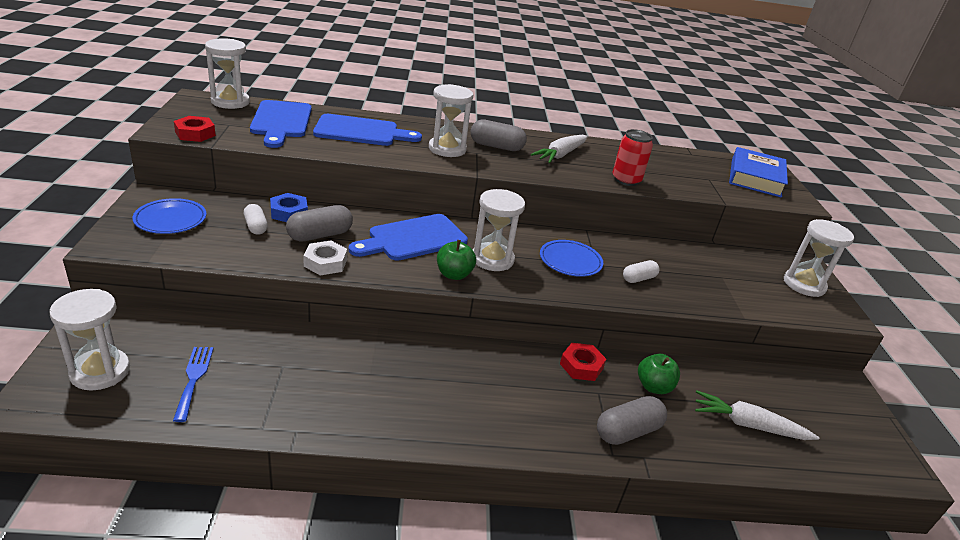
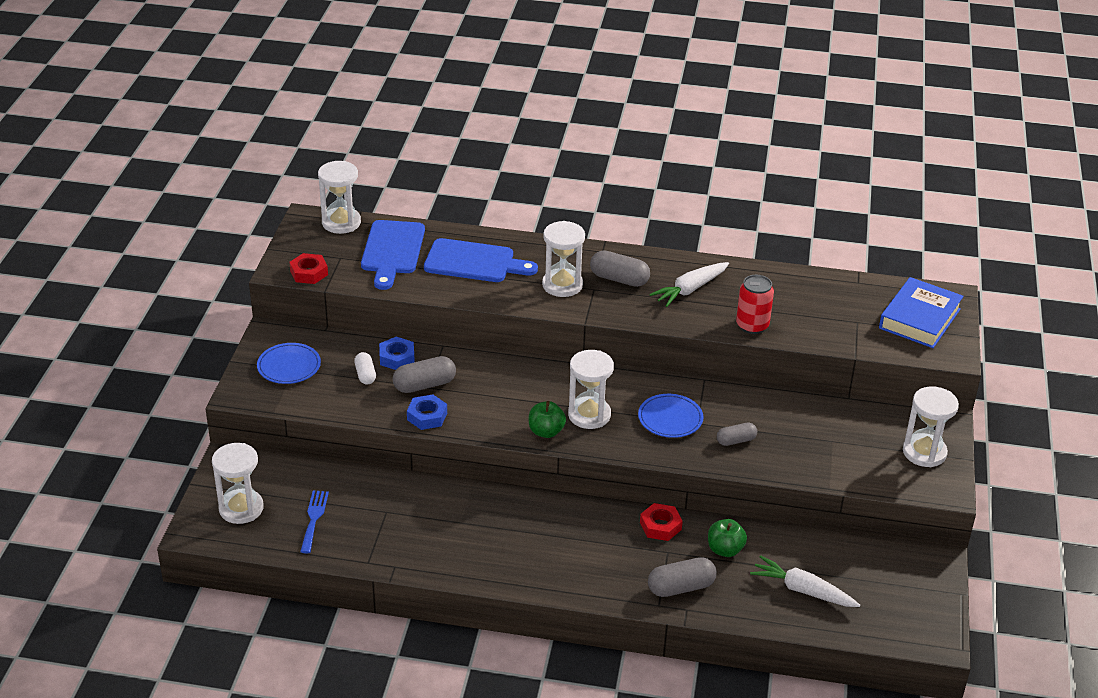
camera: 15 degrees right, 5 degrees up
(325, 263) = (427, 416): white nut -> blue nut
(413, 239) = (514, 390): blue cutting board -> none
(638, 279) = (736, 441): white capsule -> grey capsule

